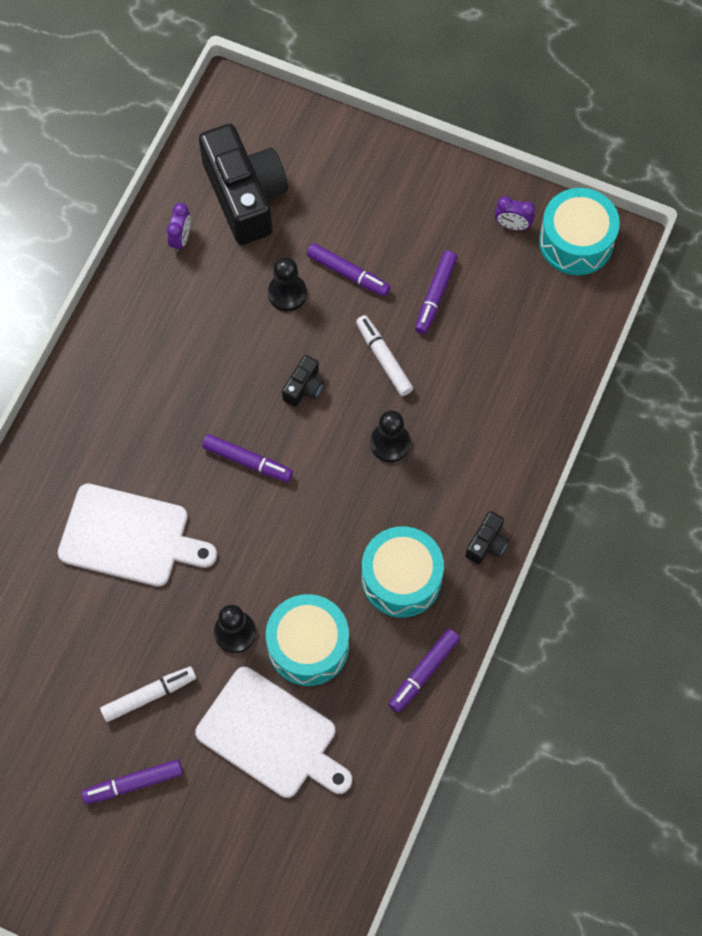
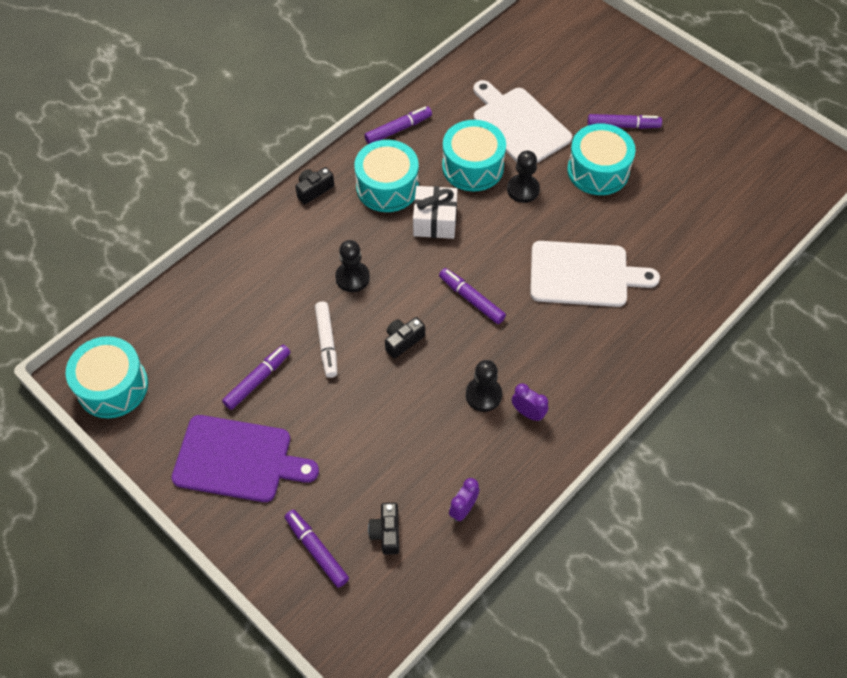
camera: 160 degrees left, 10 degrees down
(129, 536) = (584, 274): white cutting board -> white cutting board turned 150 degrees clockwise
(149, 695) = (598, 170): white marker -> turquoise drum
(245, 196) = (386, 533): black camera -> black camera, size x0.43
(287, 293) = (385, 424): black pawn -> black pawn (483, 395)
(325, 549) = (435, 221): none -> white gift
(348, 273) = (323, 424): purple marker -> purple marker (316, 550)
(414, 214) = (238, 459): none -> purple cutting board
(512, 225) = (158, 419): purple clock -> purple clock (528, 413)

